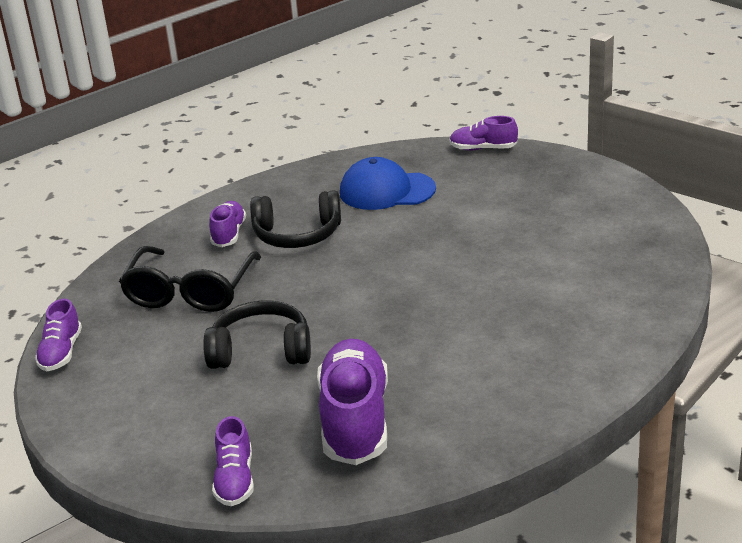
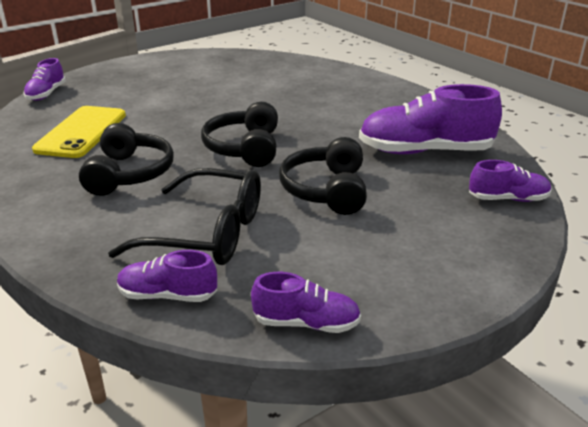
camera: 90 degrees left, 0 degrees up
(229, 234) = (98, 212): purple shoe -> purple shoe (168, 295)
(356, 290) = (245, 148): none -> black headphones
(386, 191) = (81, 132): blue cap -> yellow phone

